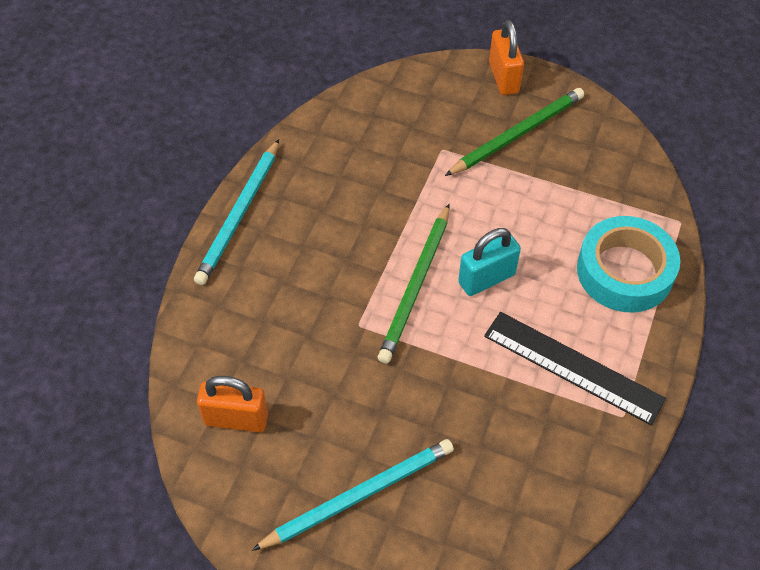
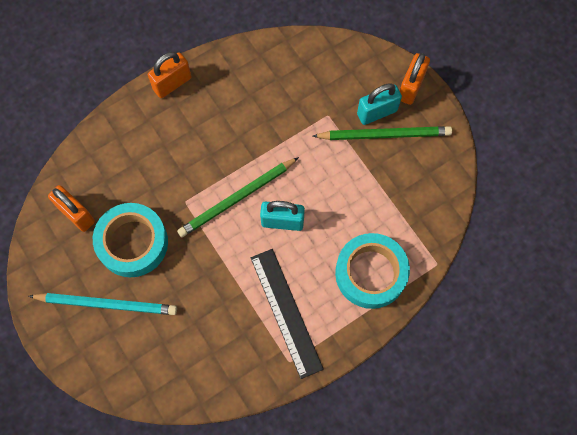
camera: 35 degrees right, 15 degrees up
(240, 214) = (172, 83): turquoise pencil -> orange padlock
(333, 407) = (132, 243): none -> turquoise tape
(490, 118) = (377, 112): none -> turquoise padlock

